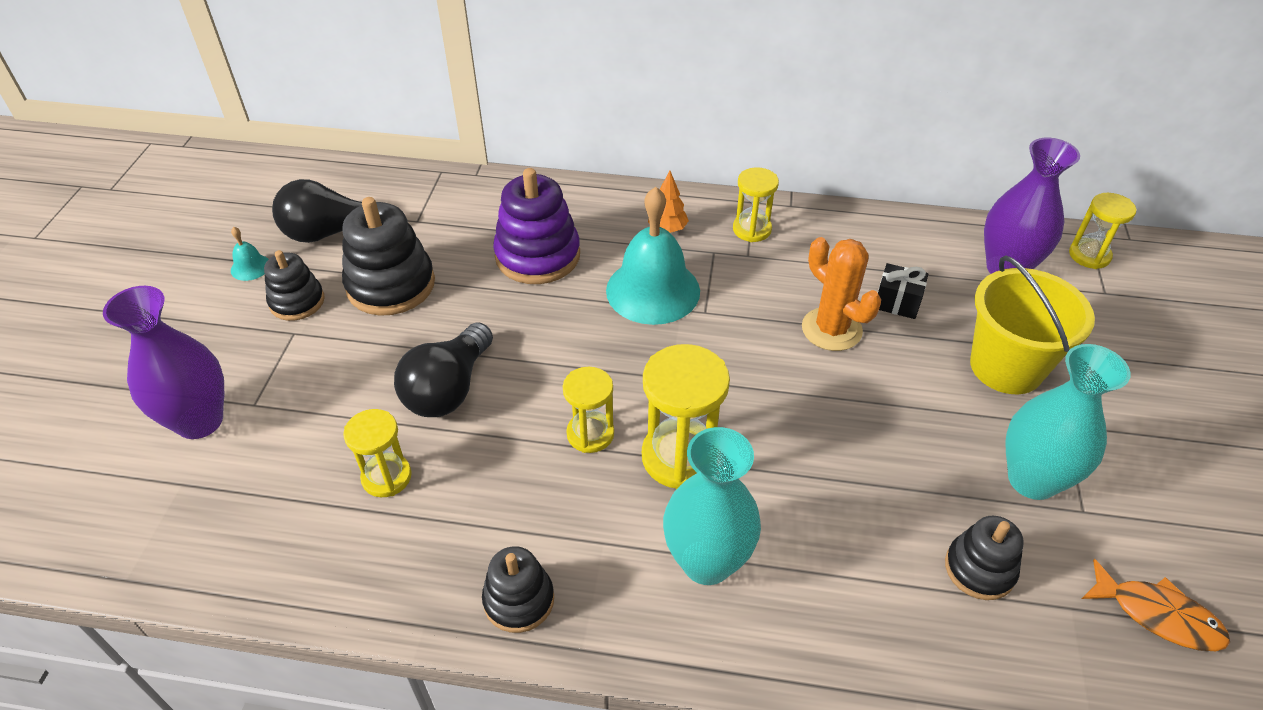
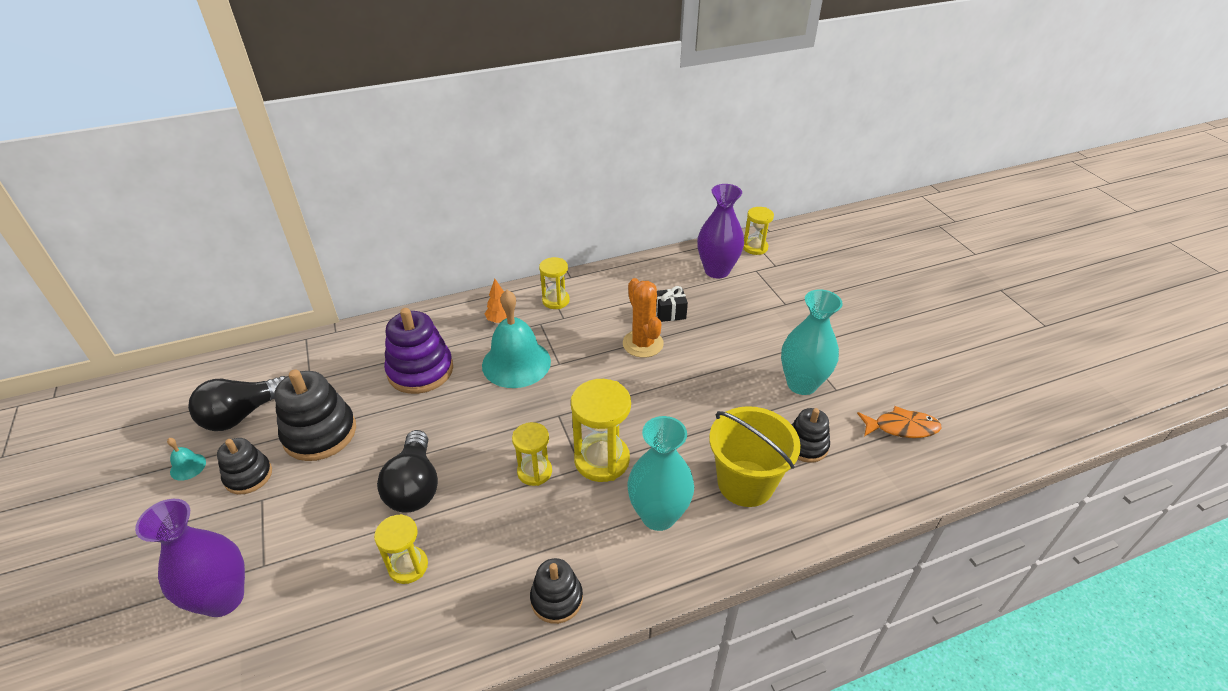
camera: 30 degrees left, 5 degrees down
(831, 329) = (643, 344): orange cactus -> orange cactus turned 45 degrees clockwise
(1006, 367) = (751, 327): yellow bucket -> yellow bucket (745, 483)

